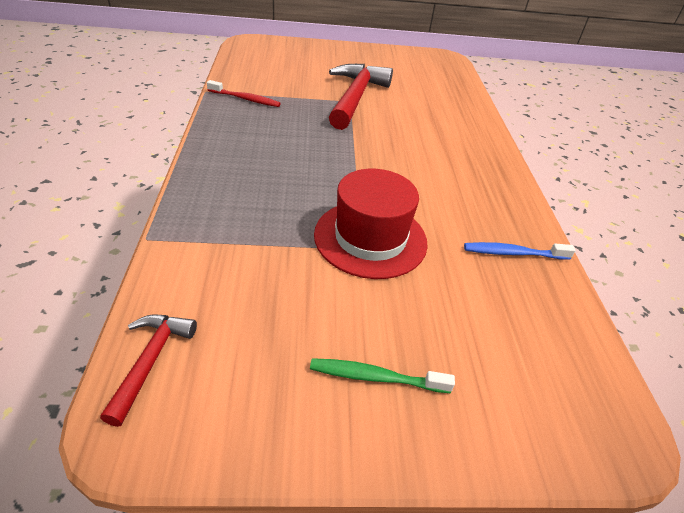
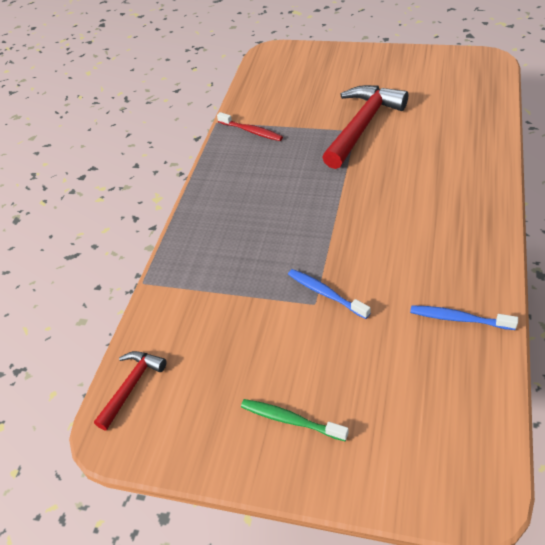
camera: 25 degrees right, 5 degrees up
(370, 238) = (326, 294): red hat -> blue toothbrush

